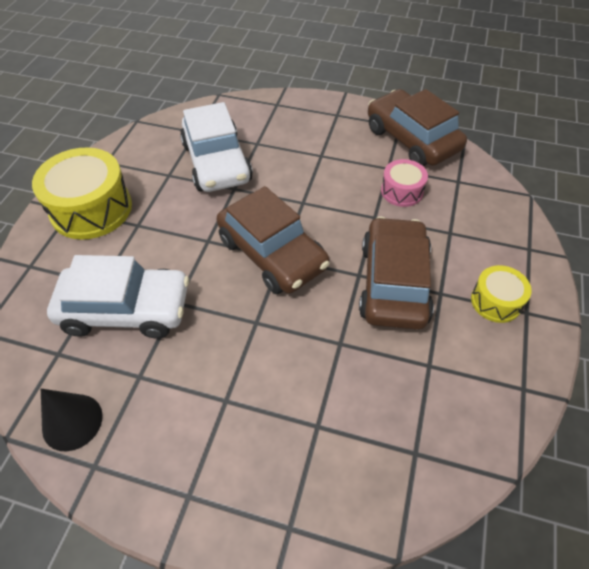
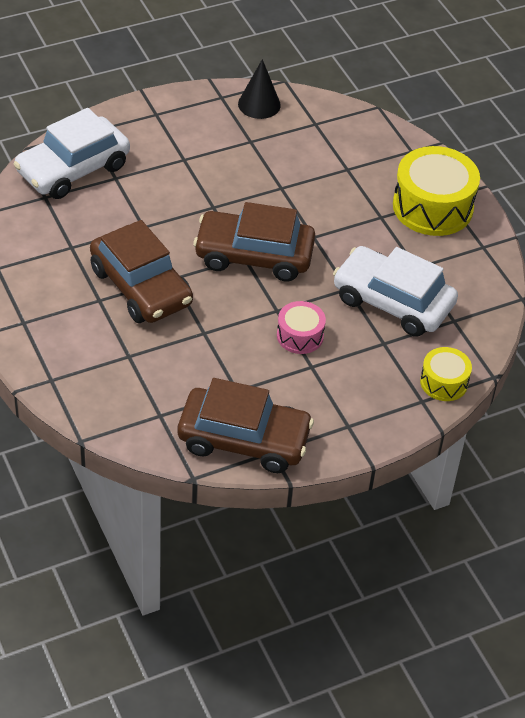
camera: 135 degrees right, 5 degrees down
(126, 309) = (308, 165): white car -> white car (73, 169)
(402, 191) = (202, 372): pink drum -> pink drum (300, 336)
(496, 301) = (52, 317): yellow drum -> yellow drum (444, 382)

